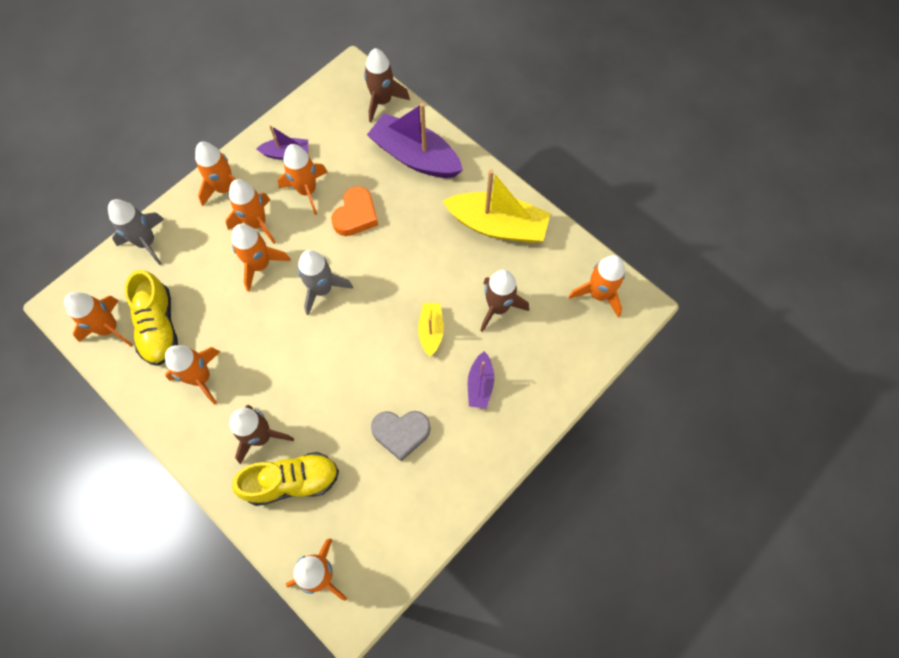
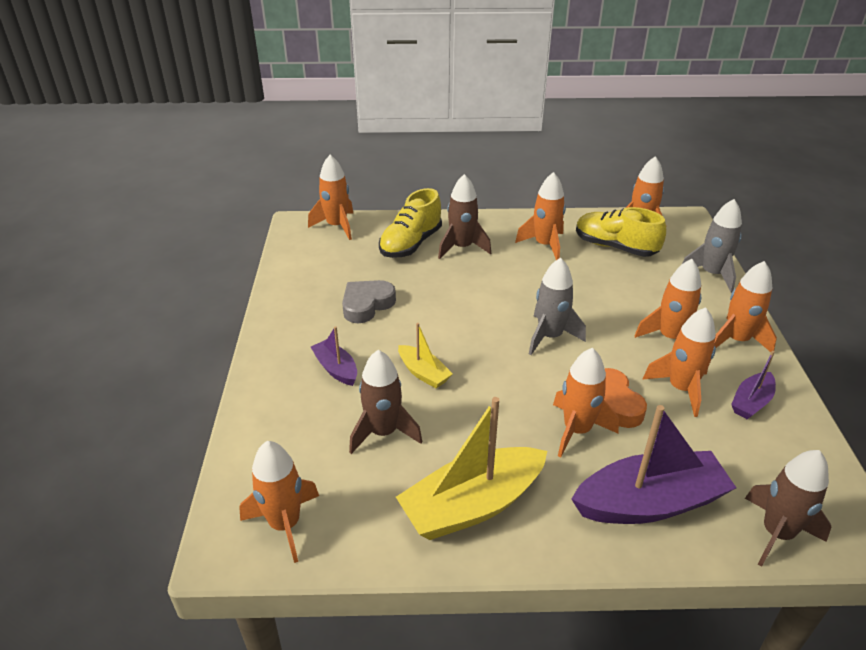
camera: 135 degrees right, 30 degrees down
(260, 265) = (618, 317): orange rocket -> orange rocket (577, 430)

